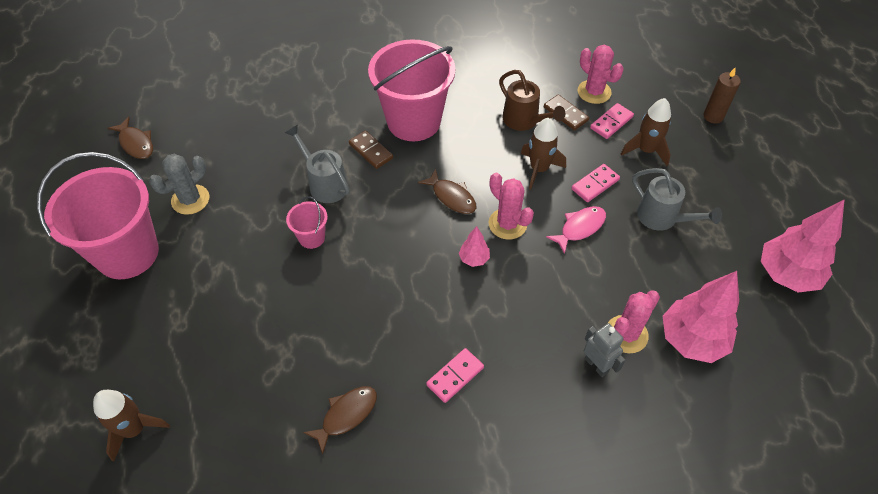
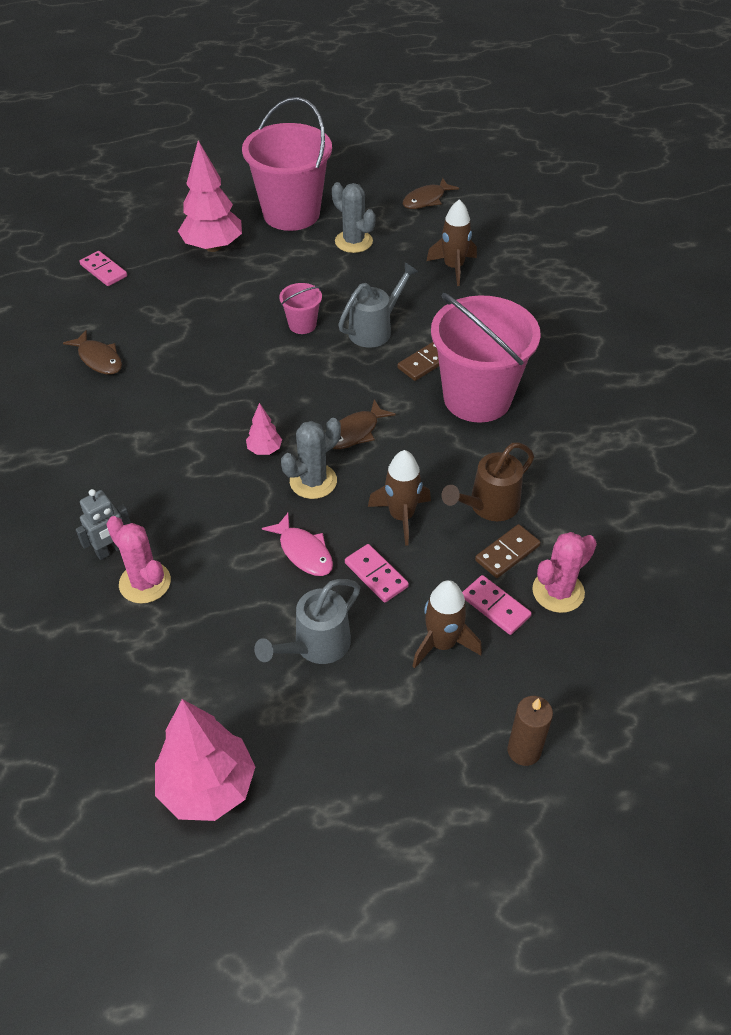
camera: 90 degrees right, 5 degrees down
(134, 429) = (115, 241): brown rocket -> brown rocket (453, 267)
(455, 376) = (122, 433): pink domino -> pink domino (104, 270)
(507, 224) = (313, 481): pink cactus -> grey cactus
(692, 340) = (126, 649): pink tree -> pink tree (213, 247)

